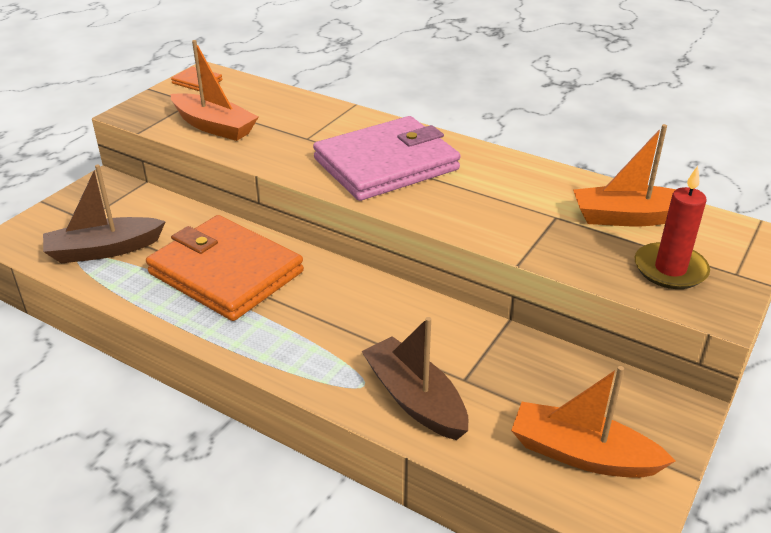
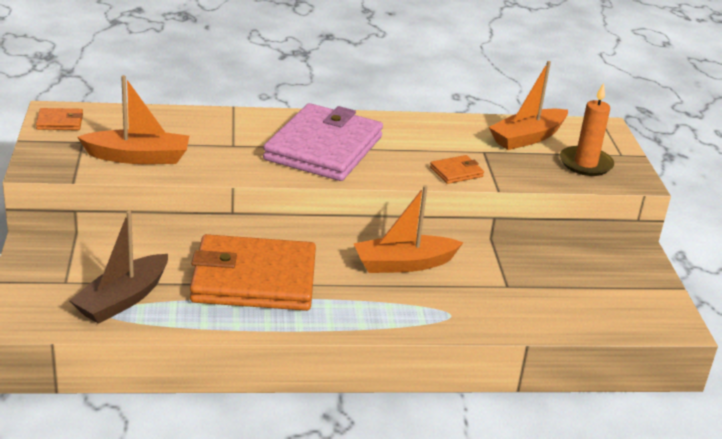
camera: 40 degrees left, 5 degrees down
(415, 399) = (493, 310): brown boat -> none
(493, 229) = (456, 172): none -> orange wallet
(582, 454) = (618, 300): orange boat -> orange boat (403, 264)
(670, 269) = (585, 164): red candle -> orange candle

